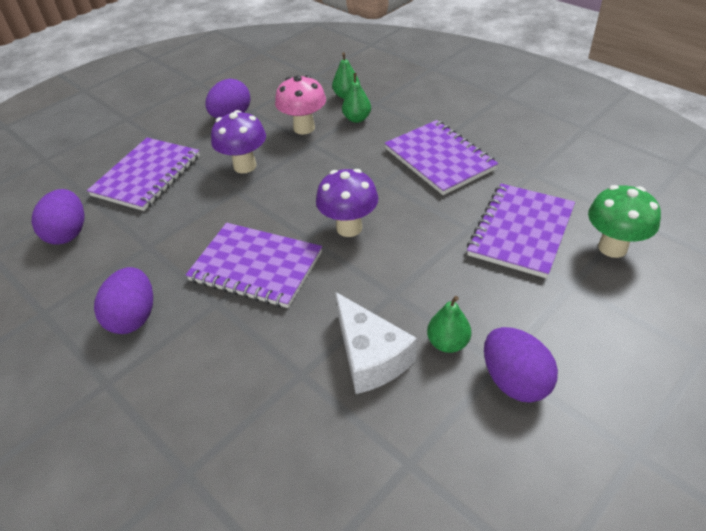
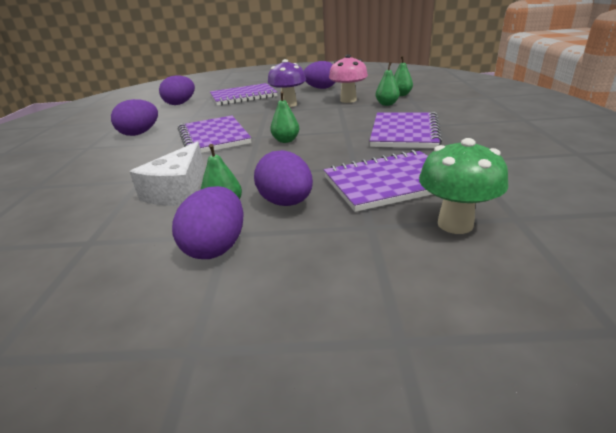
camera: 45 degrees right, 15 degrees down
(349, 228) = (286, 140): purple mushroom -> green pear
(485, 303) = (286, 203): none -> purple egg

